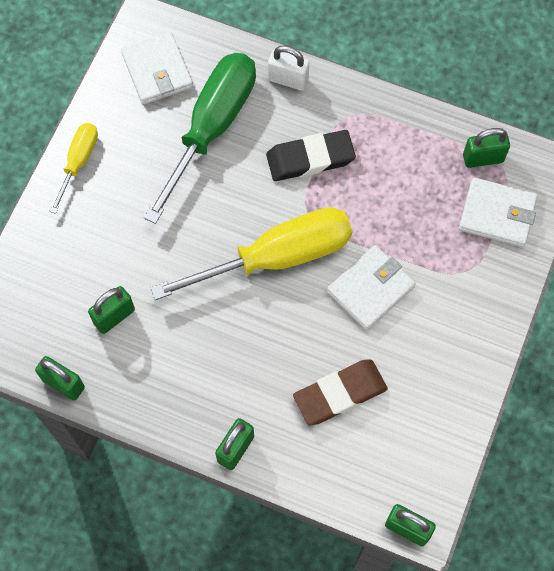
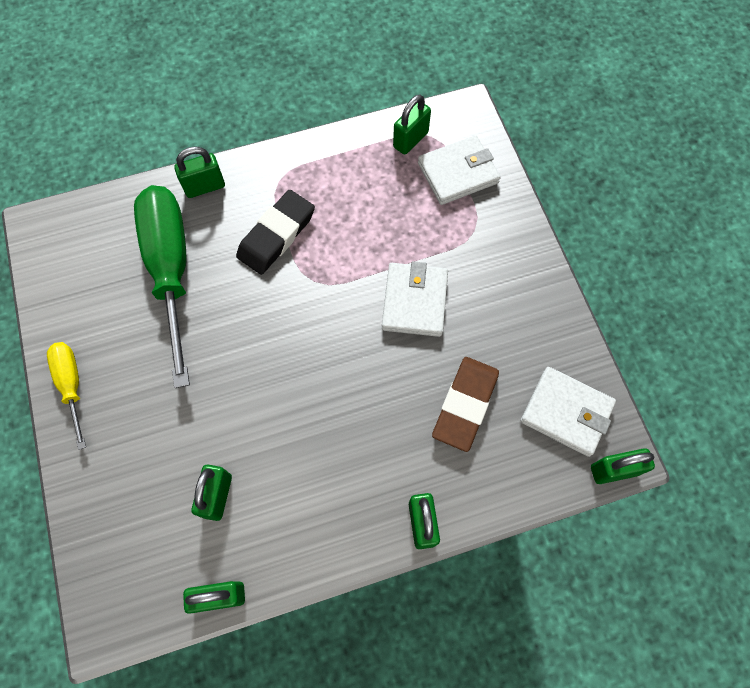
camera: 40 degrees left, 0 degrees up
(157, 71) = (83, 257): white wallet -> white wallet (566, 412)
(276, 257) = (317, 334): yellow screwdriver -> none
(288, 79) = (205, 187): white padlock -> green padlock

